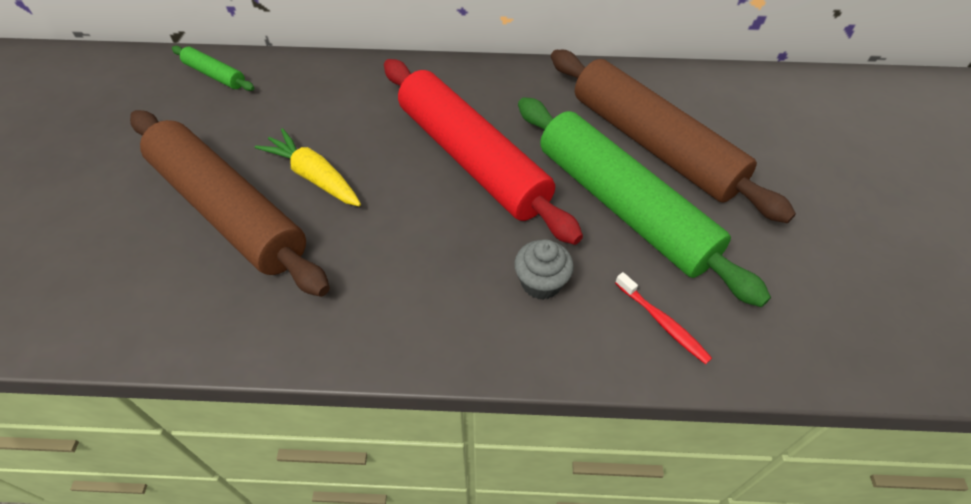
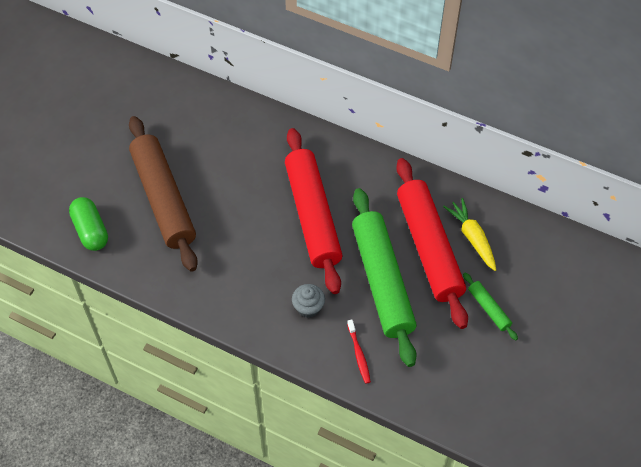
camera: 25 degrees right, 5 degrees up
(110, 300) = (90, 230): none -> green capsule
(215, 75) = (187, 95): green rolling pin -> green rolling pin (488, 309)
(313, 176) = (217, 193): yellow carrot -> yellow carrot (472, 237)
(653, 145) = (429, 247): brown rolling pin -> red rolling pin

